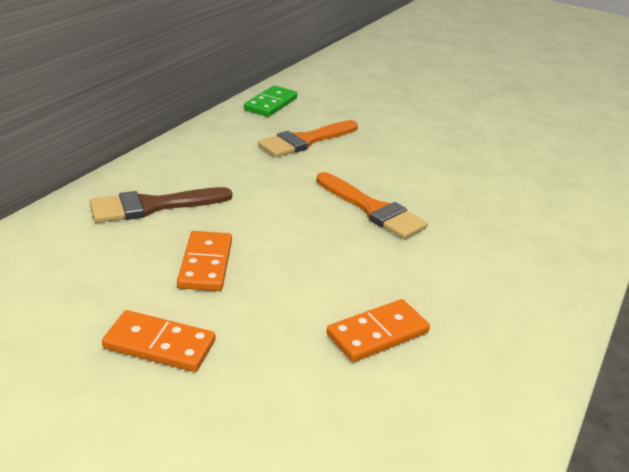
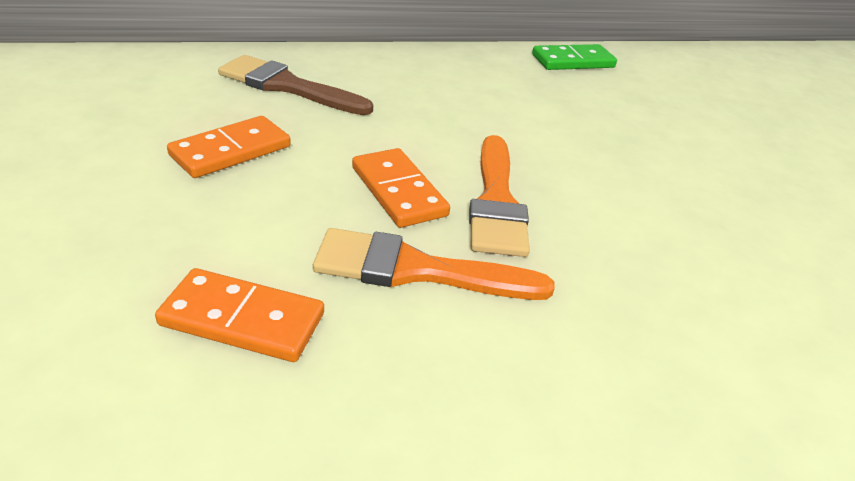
camera: 45 degrees right, 5 degrees up
(159, 344) = (63, 186): orange domino -> orange domino (399, 191)
(305, 141) = (547, 106): orange brush -> orange brush (416, 270)

